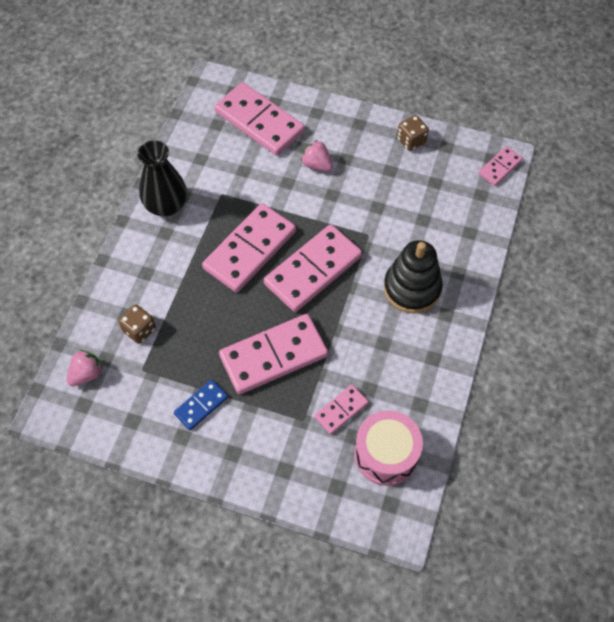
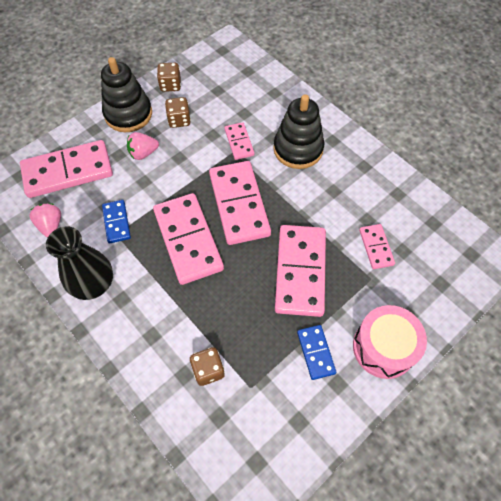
camera: 60 degrees left, 0 degrees up
(87, 374) = (225, 443): pink strawberry -> pink strawberry (51, 225)
(232, 187) = (116, 222): none -> blue domino
(352, 128) = (128, 114): none -> black stacking toy
(374, 171) = (179, 120): none -> brown dice
(386, 454) = (428, 236): pink drum -> pink drum (383, 347)
(500, 167) = (233, 49): pink domino -> pink domino (239, 142)

